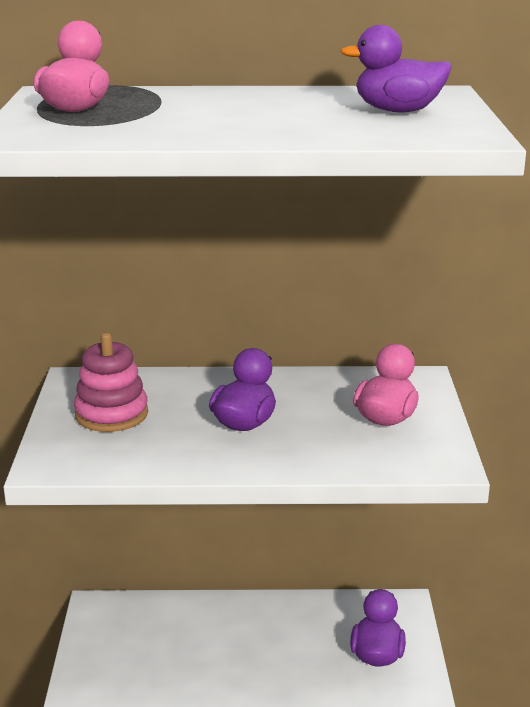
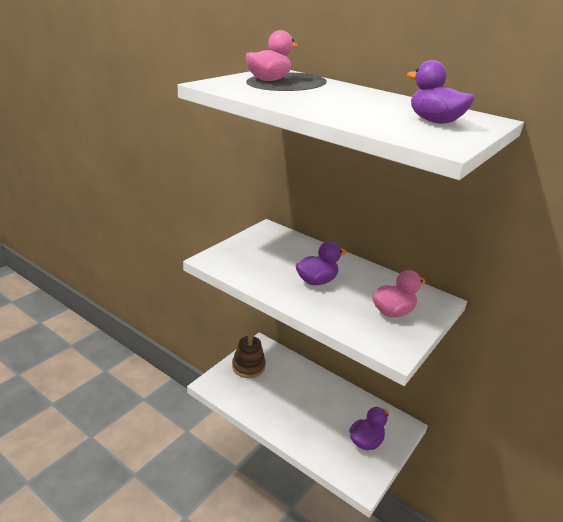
camera: 35 degrees right, 5 degrees up
(110, 651) = (248, 366): none -> brown stacking toy
(111, 414) = (263, 250): pink stacking toy -> none

